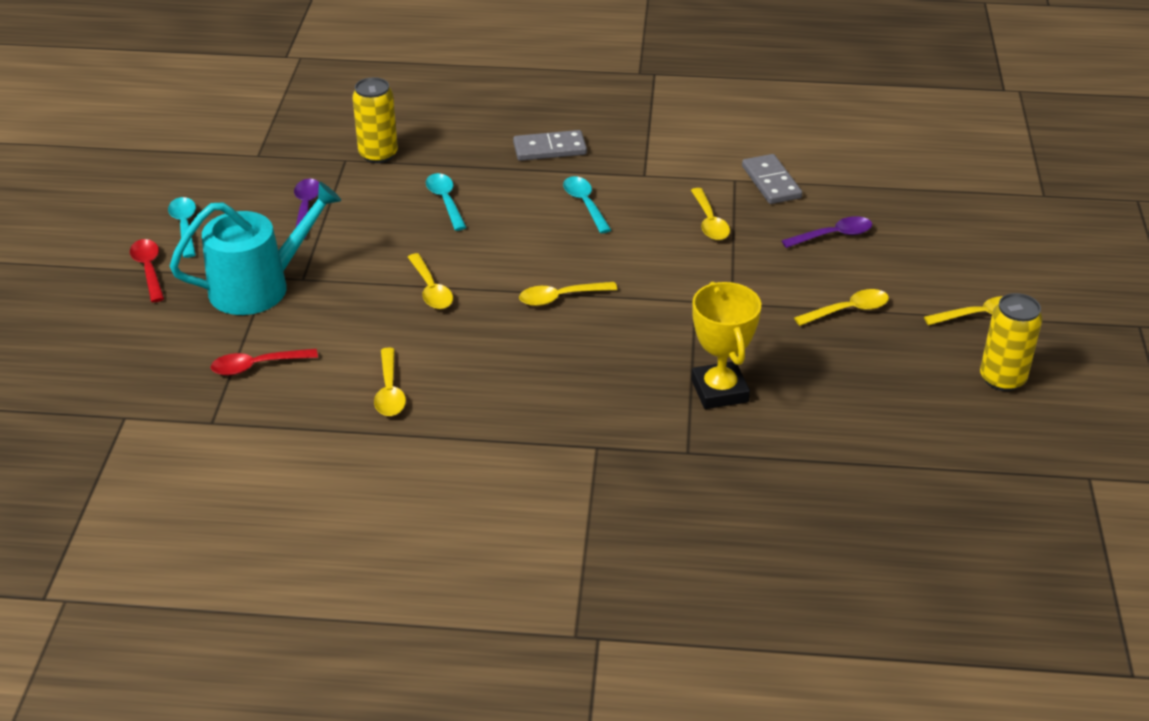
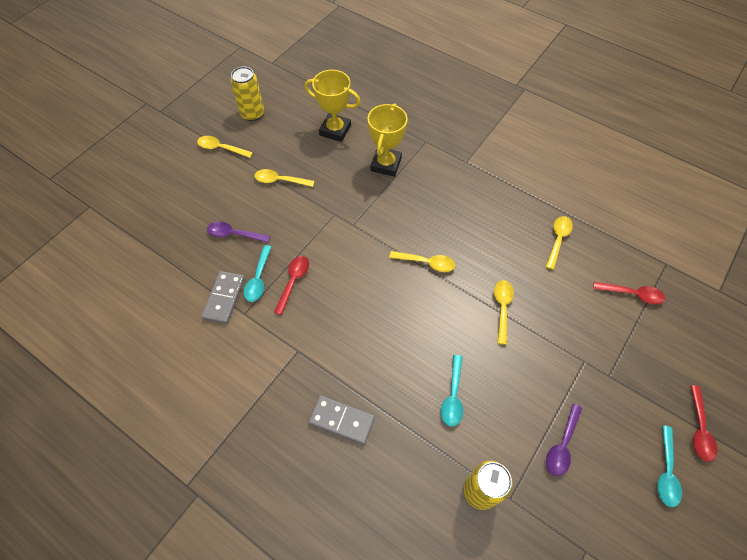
camera: 150 degrees left, 20 degrees up
(258, 287) = (618, 368): turquoise watering can -> none
(585, 204) = (358, 340): turquoise spoon -> turquoise spoon (258, 279)
(709, 222) = (293, 281): yellow spoon -> red spoon
(847, 408) = (335, 130): none -> yellow trophy

